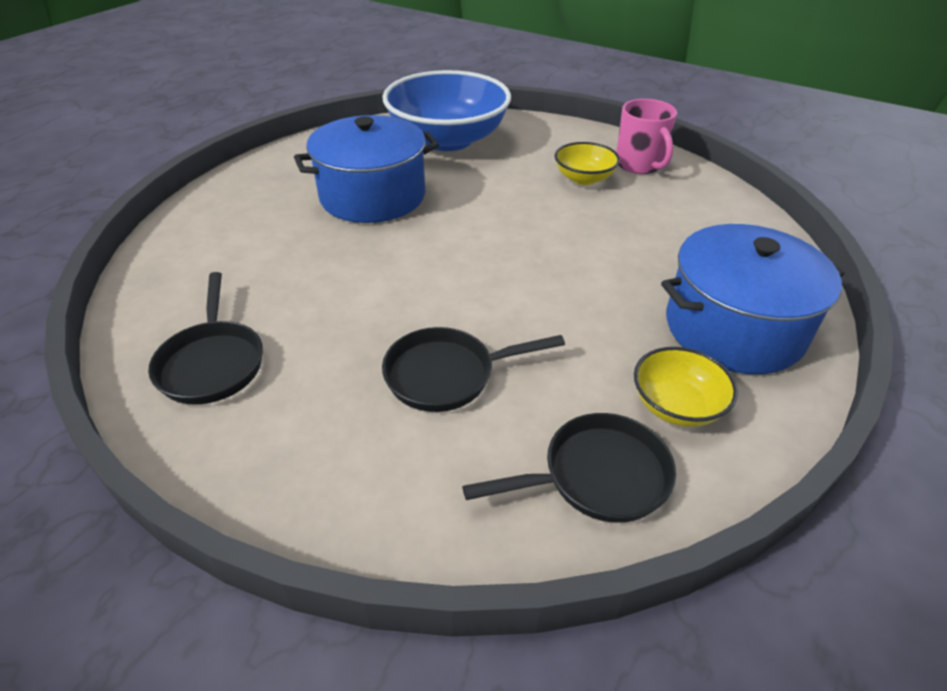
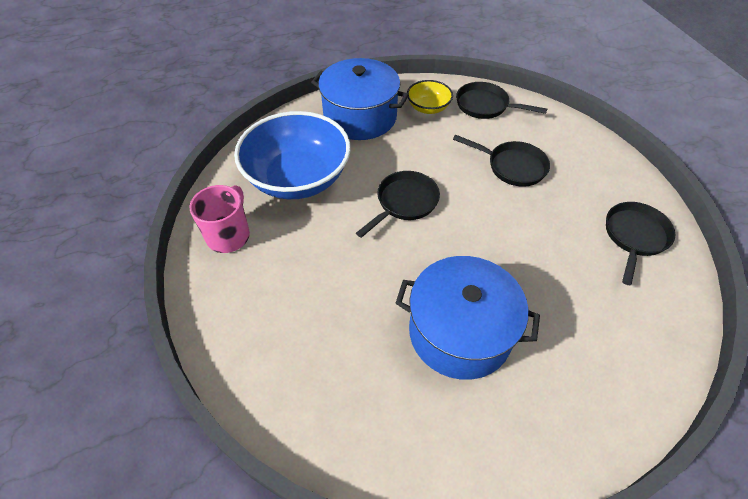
camera: 140 degrees left, 10 degrees up
(448, 140) = (325, 380): blue bowl -> blue bowl (298, 178)
(532, 258) = (404, 203): none -> black pan
(584, 178) = (286, 247): yellow bowl -> none

